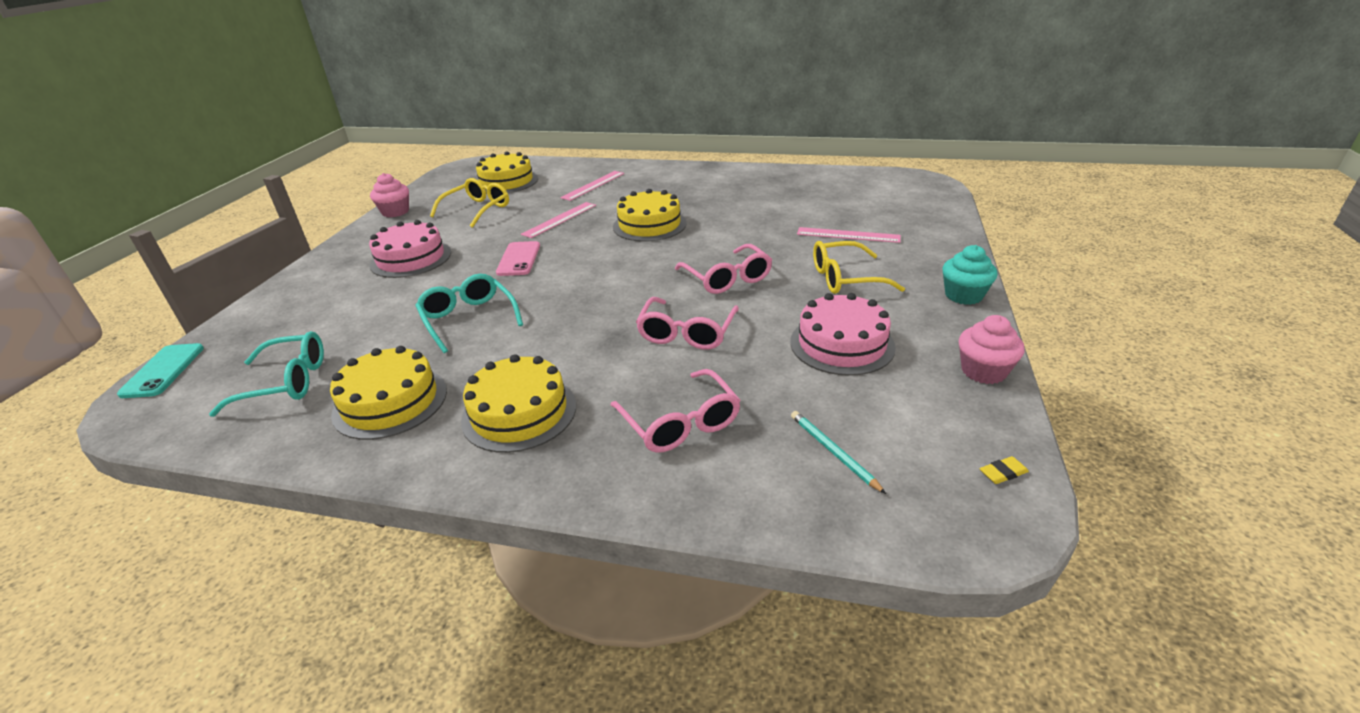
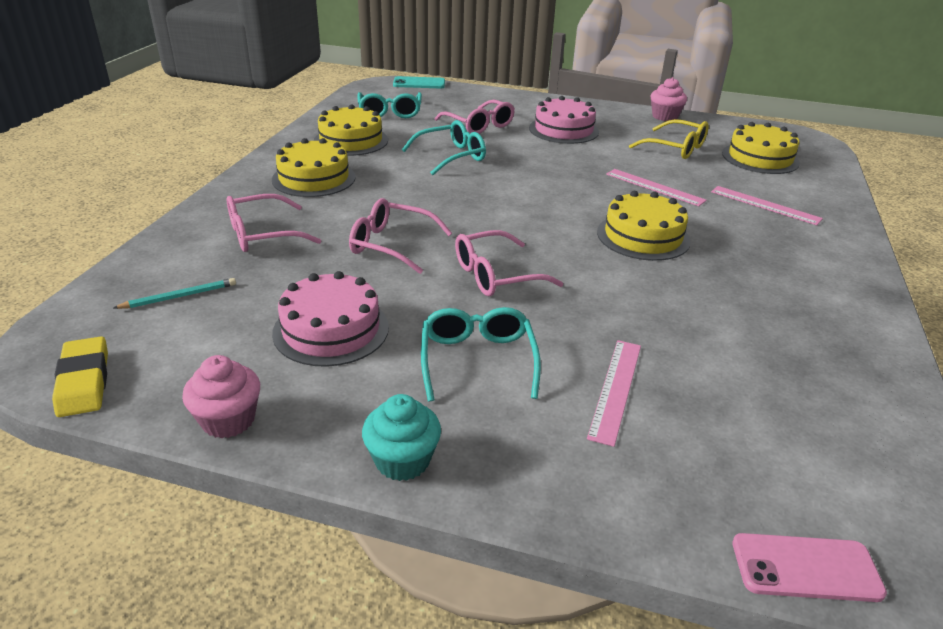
camera: 90 degrees right, 0 degrees up
(374, 308) = (479, 125): none -> pink glasses
(518, 259) = (558, 170): pink phone -> pink phone (806, 568)
(845, 278) = (477, 360): yellow glasses -> turquoise glasses
(1003, 473) = (84, 381): yellow eraser -> yellow eraser, size x2.15

